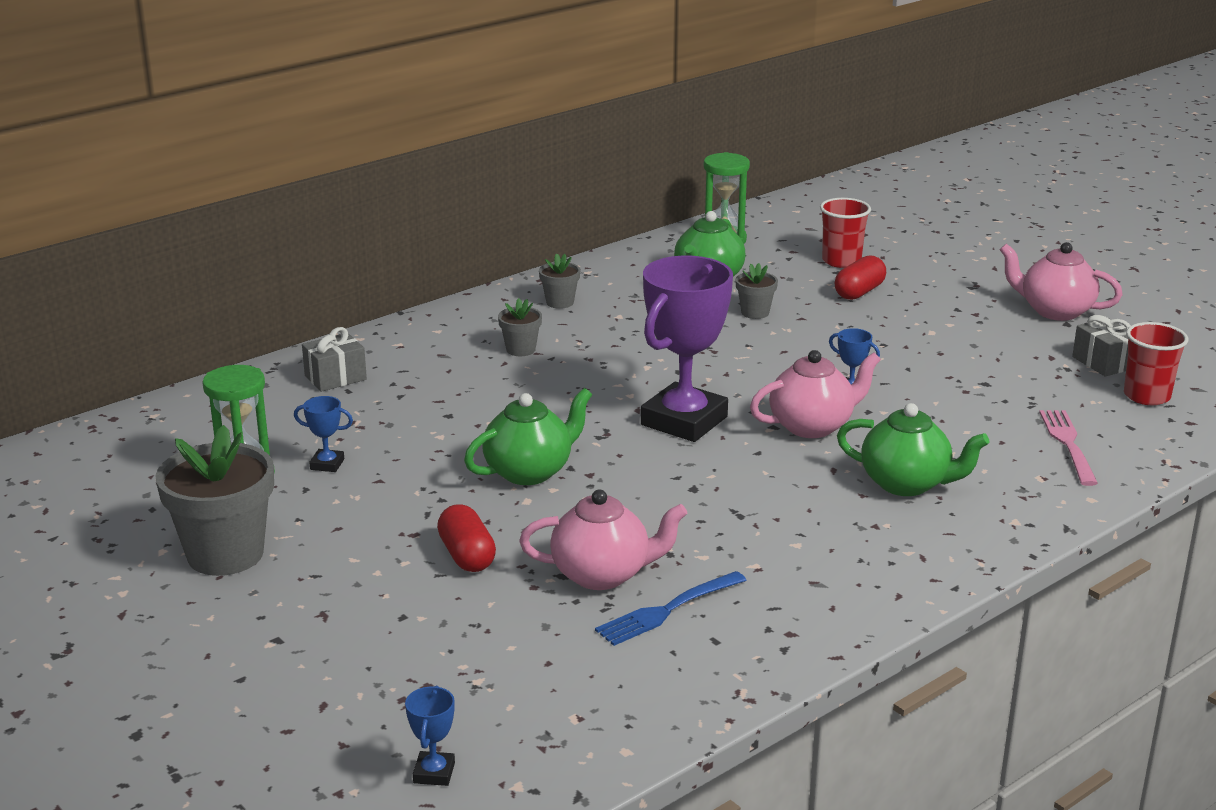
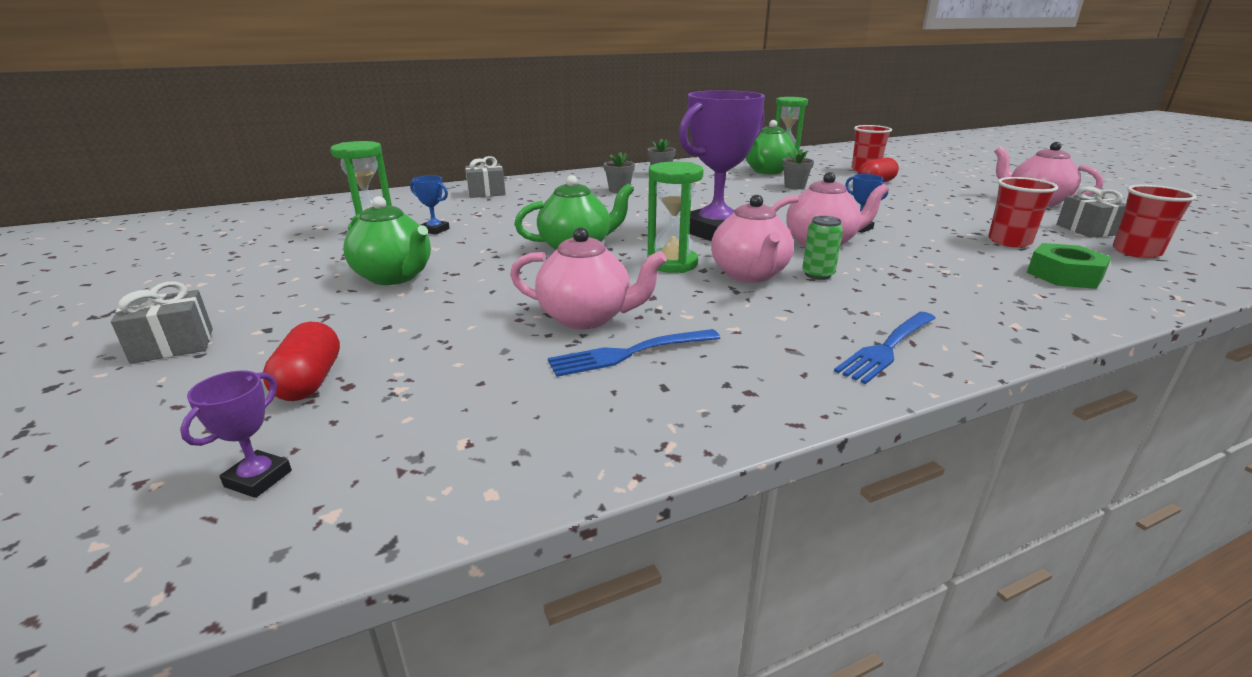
camera: 15 degrees right, 0 degrees up
(200, 674) = (173, 346): none -> grey gift
(225, 554) = (303, 270): grey flower pot -> none
(434, 773) = (258, 479): blue trophy -> purple trophy
(467, 556) = (482, 291): red capsule -> red capsule (309, 381)
(655, 483) = (672, 264): none -> green hourglass
(746, 489) = (749, 275): none -> pink teapot
(819, 479) = (818, 274): none -> green can
(900, 567) = (887, 347): none -> blue fork
(906, 484) = (901, 286): green teapot -> green teapot (394, 277)
(1018, 395) = (1009, 241): none -> red cup
(1068, 444) = (1064, 275): pink fork -> green nut

